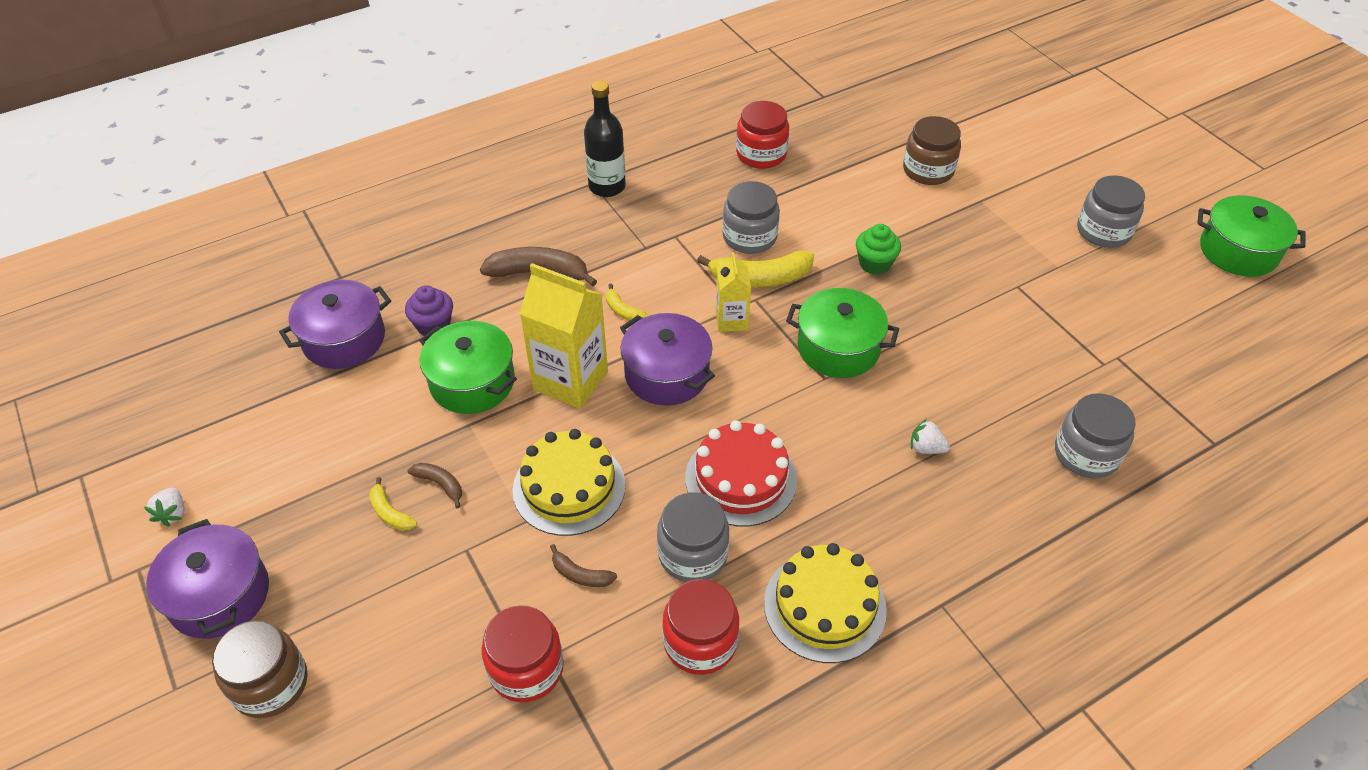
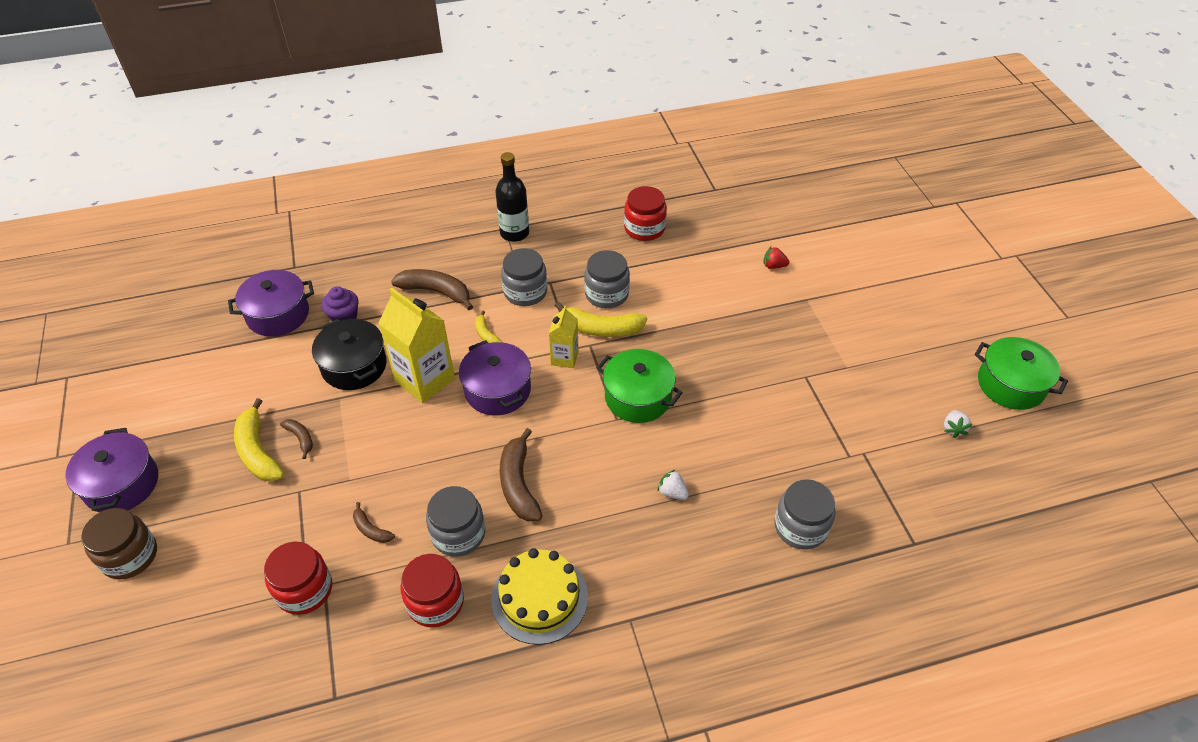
camera: 15 degrees right, 0 degrees up
(172, 513) = (114, 418): white strawberry -> white strawberry (953, 429)
(390, 512) = (258, 451): yellow banana -> yellow banana, size x1.90
(472, 382) = (354, 366): green pot -> black pot
(569, 487) = (390, 461): yellow cake -> none
(741, 479) = (518, 484): red cake -> brown banana
(874, 264) = (696, 335): green cupcake -> none
(928, 170) = (773, 266): brown jar -> red strawberry
(1103, 231) = (899, 345): grey jar -> grey jar (525, 292)

